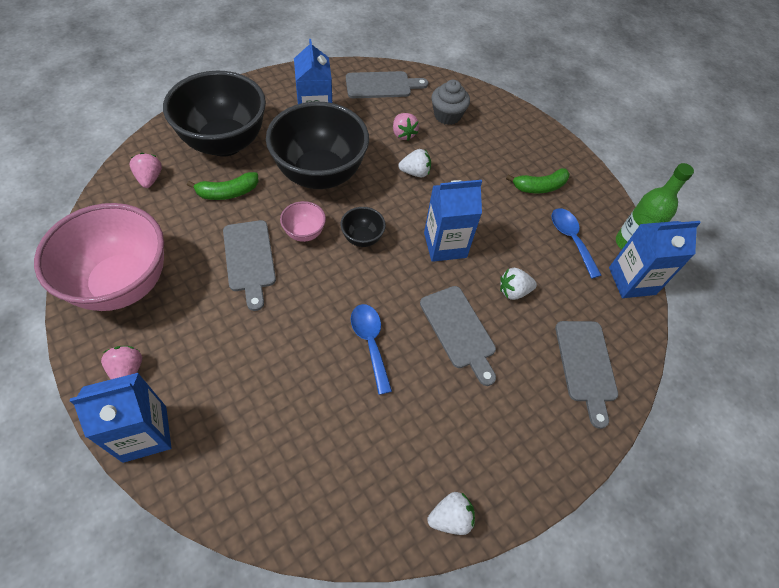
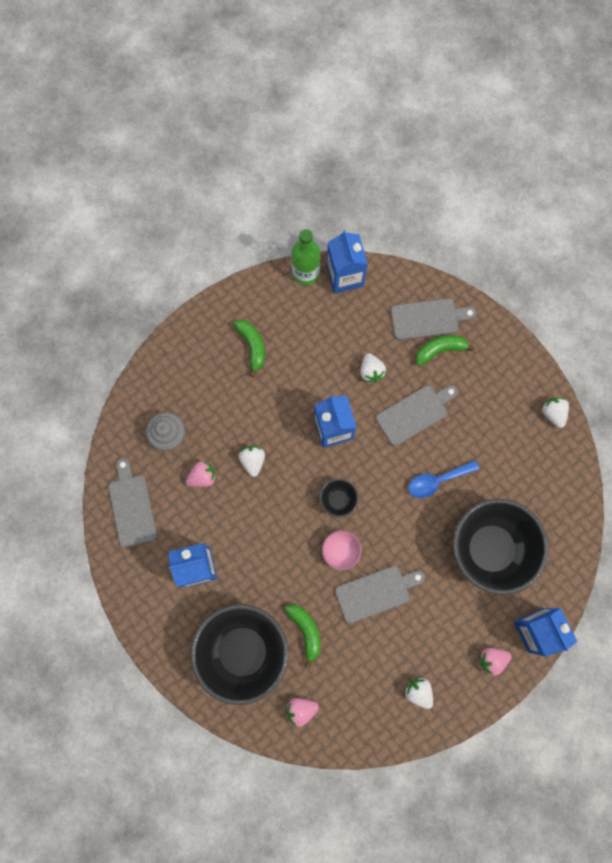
camera: 90 degrees left, 20 degrees up
(123, 284) = (418, 691): pink bowl -> white strawberry
(320, 174) = (270, 550): black bowl -> black bowl (490, 549)
(544, 373) = (440, 350): none -> green banana
(571, 239) = (309, 322): blue spoon -> none

